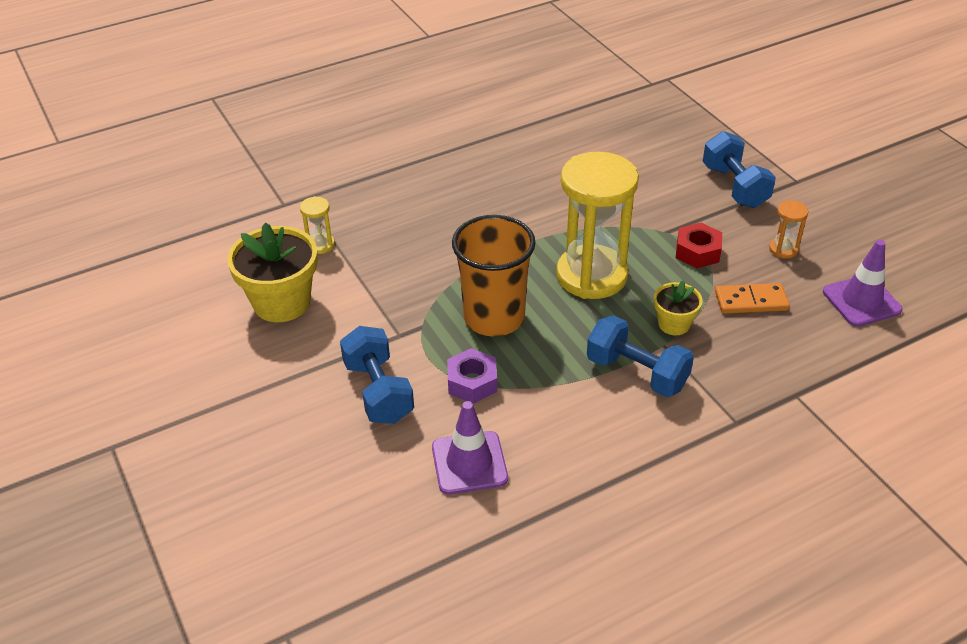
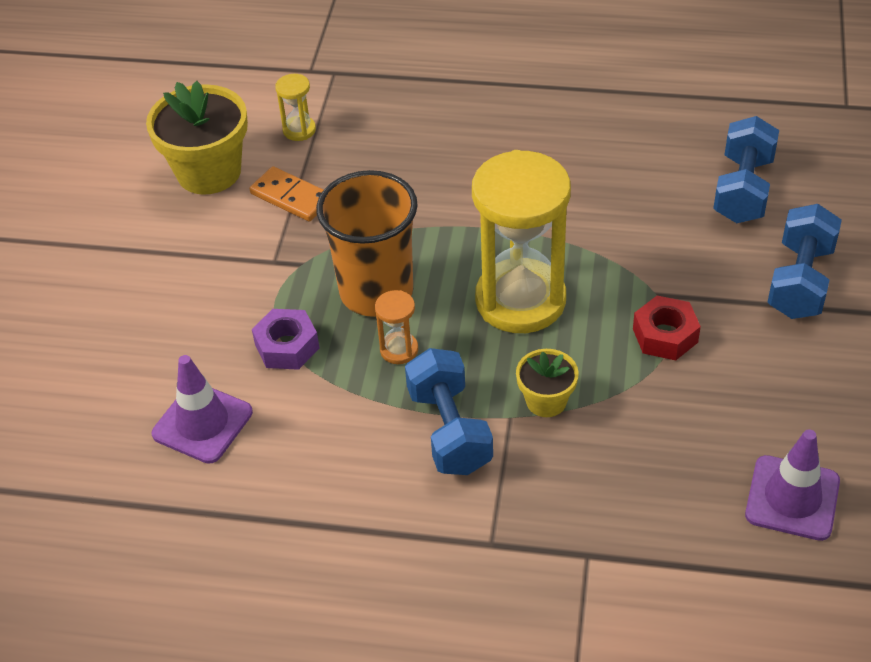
camera: 40 degrees right, 5 degrees up
(378, 391) = (199, 307): blue dumbbell -> blue dumbbell (743, 190)
(751, 301) = (660, 424): orange domino -> orange domino (291, 197)
(783, 249) = (770, 386): orange hourglass -> orange hourglass (399, 350)

